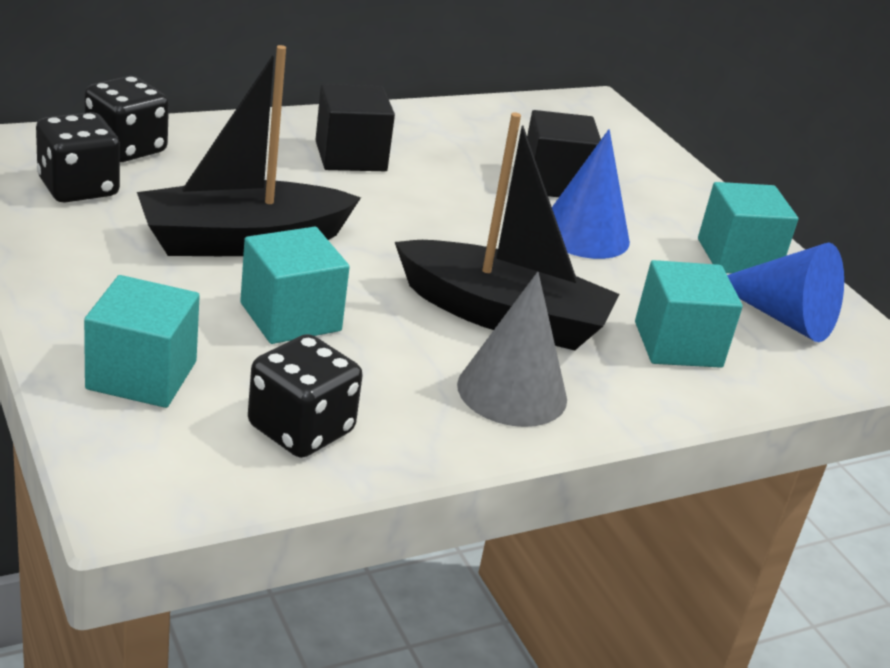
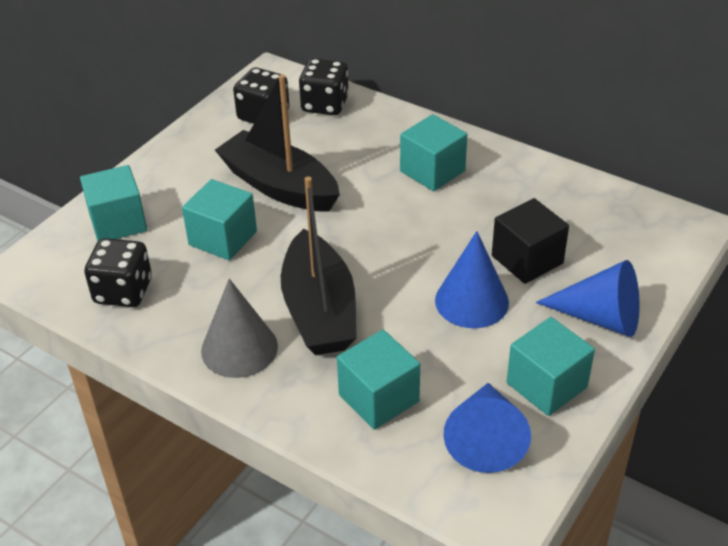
camera: 65 degrees right, 10 degrees up
(350, 156) = (432, 171): black cube -> turquoise cube
(673, 193) = (600, 317): none -> blue cone

